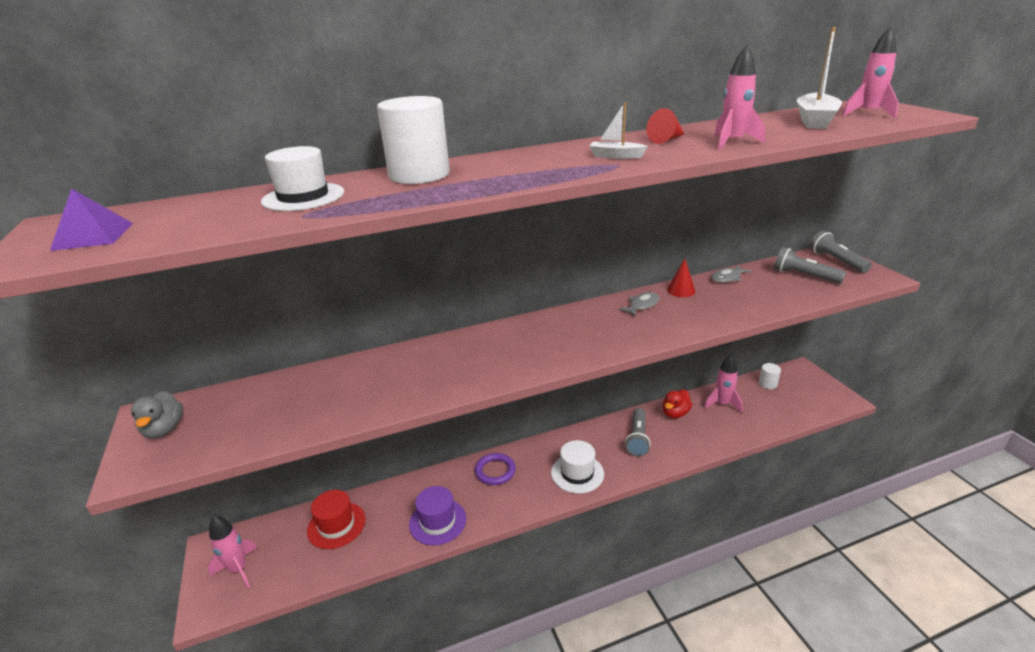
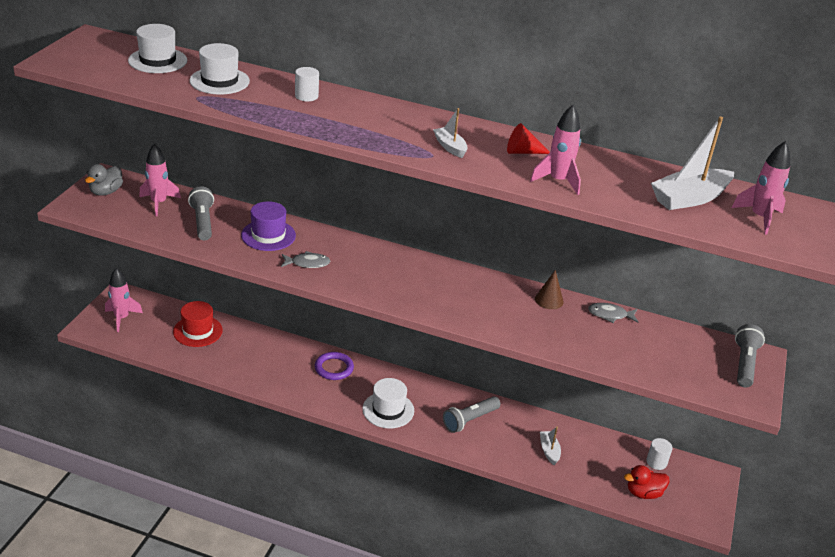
camera: 35 degrees right, 5 degrees up
(93, 236) = (95, 58): purple pyramid -> none
(192, 209) = (157, 60): none -> white hat
(419, 175) = (306, 96): white cylinder -> white cylinder, size x0.48
(437, 521) = (258, 372): purple hat -> purple hat (268, 235)
(642, 305) = (495, 292): grey fish -> grey fish (307, 263)
(675, 413) = (530, 425): red duck -> red duck (643, 493)
(681, 290) = (549, 300): red cone -> brown cone
(710, 422) = (549, 451): none -> white boat
(722, 404) = (584, 447): pink rocket -> pink rocket (159, 203)
(804, 276) = (681, 355): grey flashlight -> grey flashlight (202, 222)

